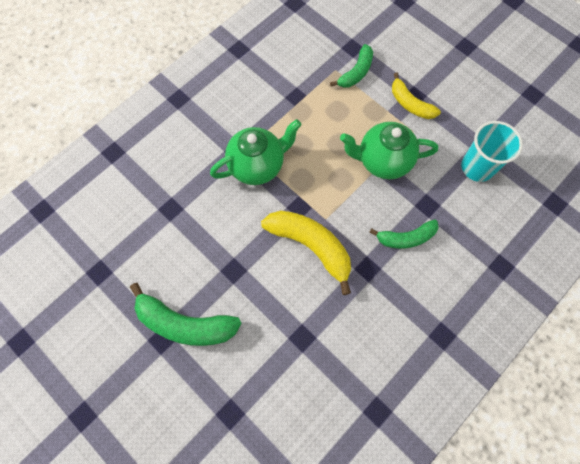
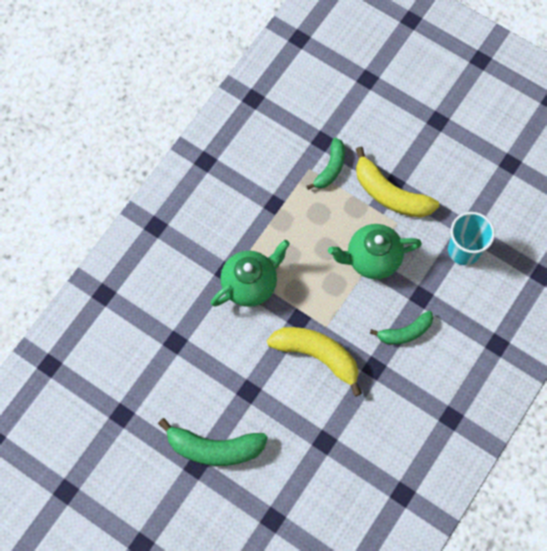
camera: 10 degrees left, 0 degrees up
(410, 104) = (390, 194): yellow banana -> yellow banana, size x1.60

